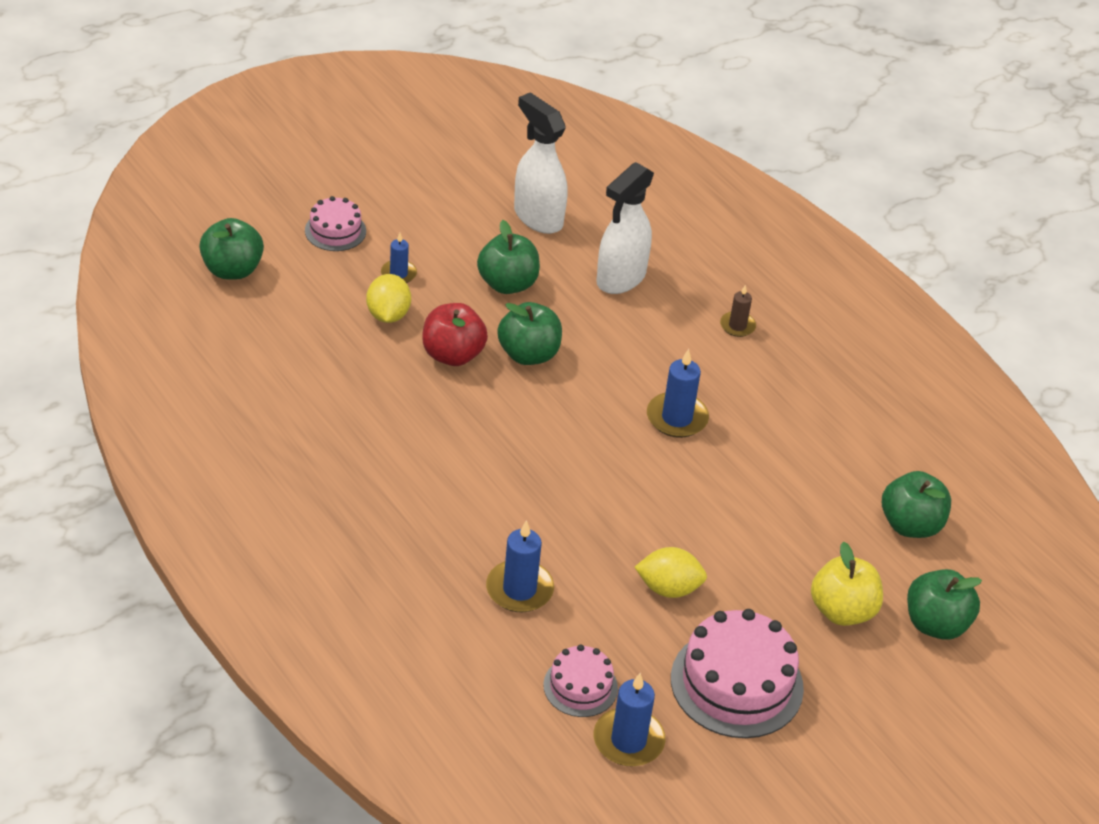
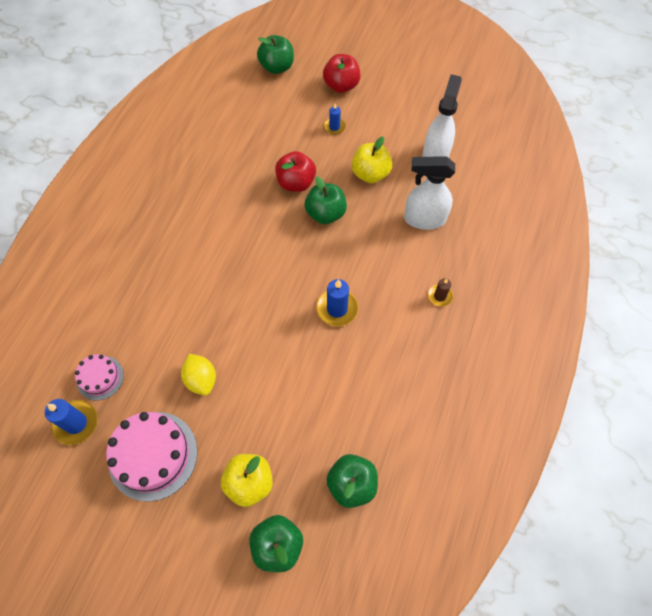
camera: 60 degrees right, 20 degrees up
(335, 231) = (341, 85): pink cake -> red apple
(388, 315) = (301, 140): yellow lemon -> none
(507, 284) = (370, 174): green apple -> yellow apple
(519, 589) = (150, 310): blue candle -> none

